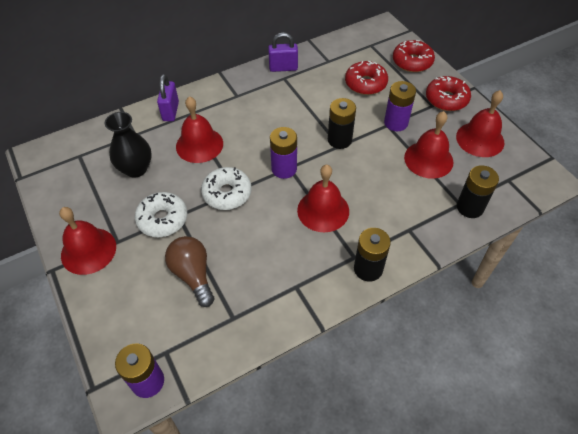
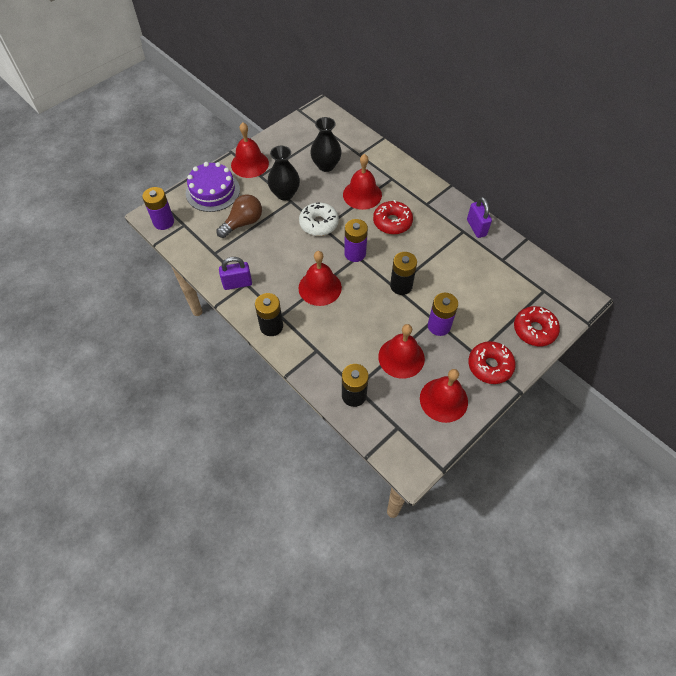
camera: 75 degrees right, 5 degrees up
(117, 305) = (212, 191): none -> purple cake
(163, 219) = (285, 193): white donut -> black vase
(170, 111) = (391, 167): purple padlock -> purple padlock (237, 283)
(365, 83) = (483, 294): red donut -> red donut (392, 222)

